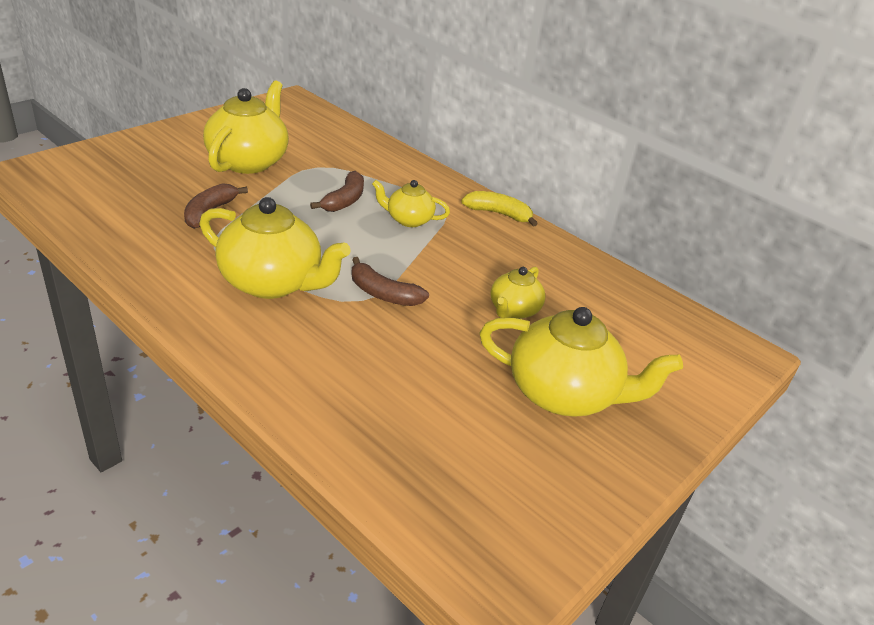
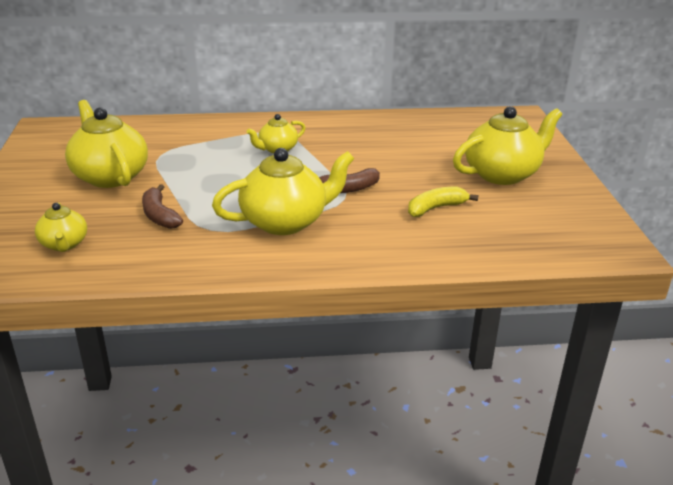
camera: 45 degrees left, 5 degrees down
(344, 200) = (221, 161): brown banana -> none
(498, 214) = (312, 120): yellow banana -> yellow banana (436, 208)
(514, 310) = (414, 156): yellow teapot -> yellow teapot (64, 244)

